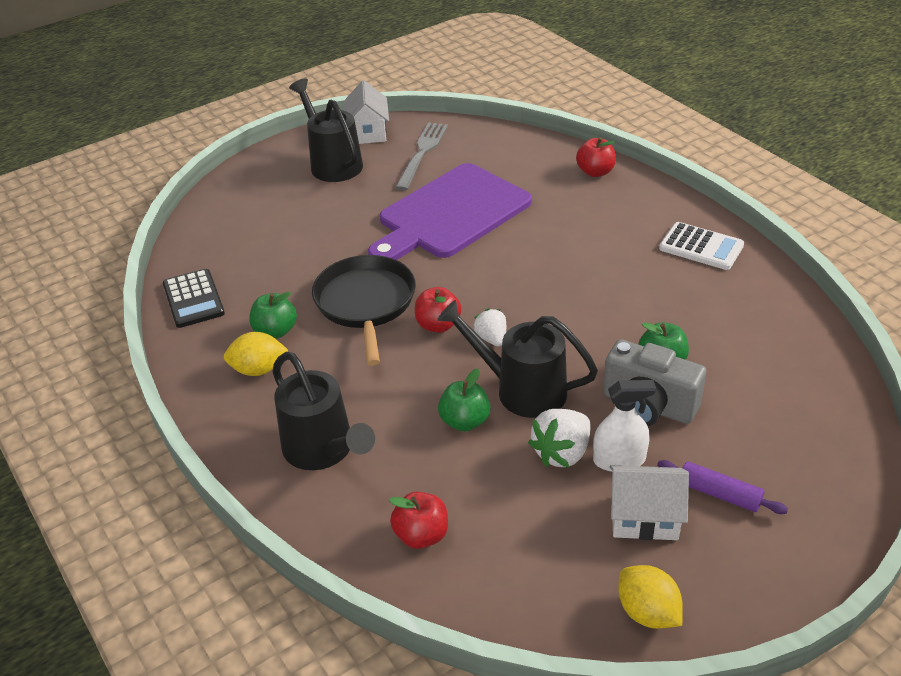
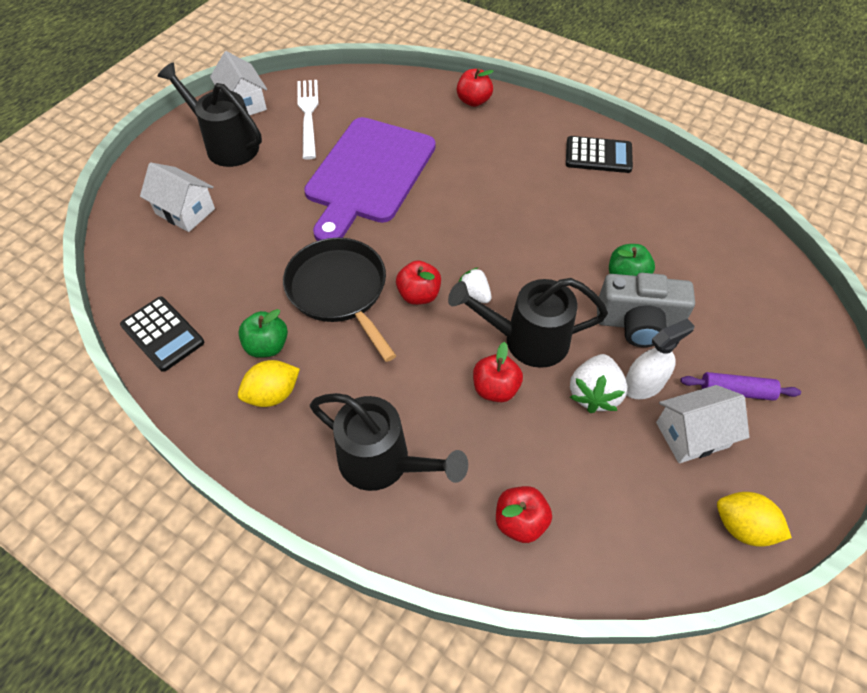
camera: 25 degrees left, 15 degrees up
(266, 209) = (185, 211): none -> white house
(422, 152) = (308, 114): grey fork -> white fork
(465, 421) = (495, 388): green apple -> red apple
(701, 247) = (598, 155): white calculator -> black calculator

